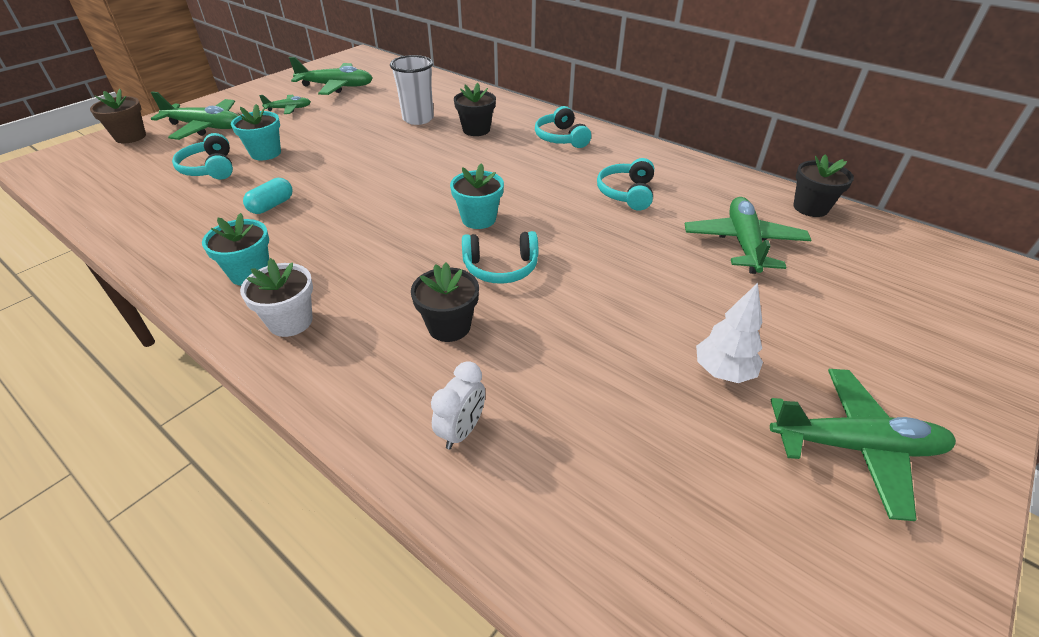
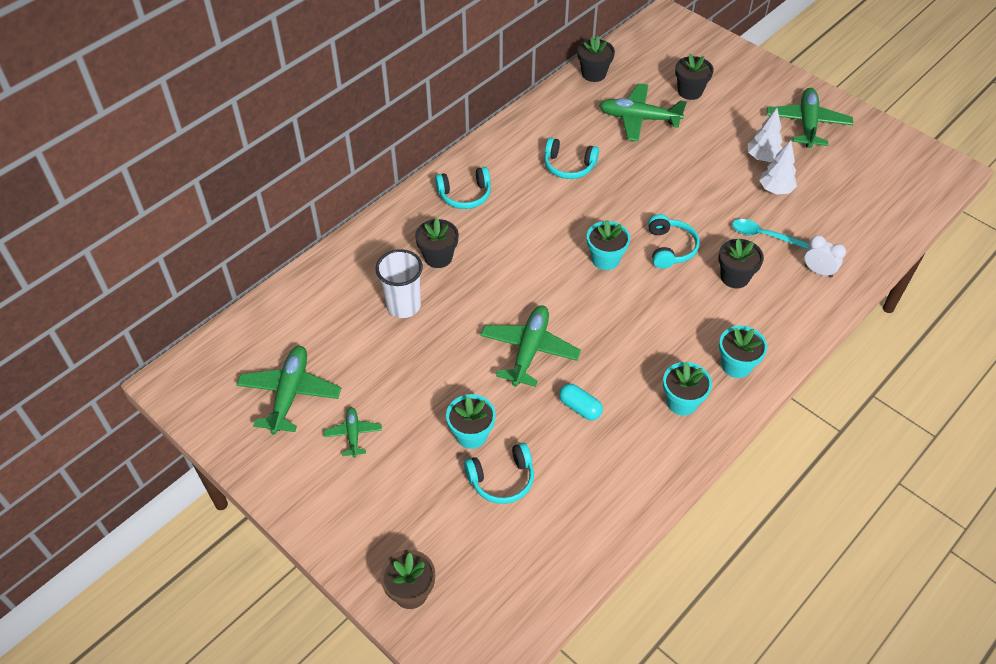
camera: 85 degrees left, 10 degrees up
(205, 127) = (394, 514): green plane -> green plane (529, 350)
(290, 321) = (736, 365): white flower pot -> turquoise flower pot
(537, 363) = (763, 235): none -> turquoise spoon
(648, 384) = (775, 190): none -> white tree
(838, 292) = (690, 91): none -> black flower pot

